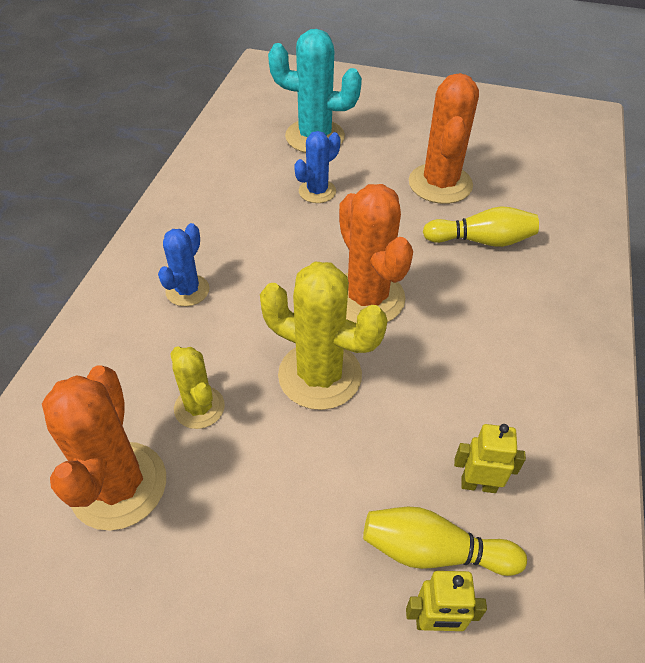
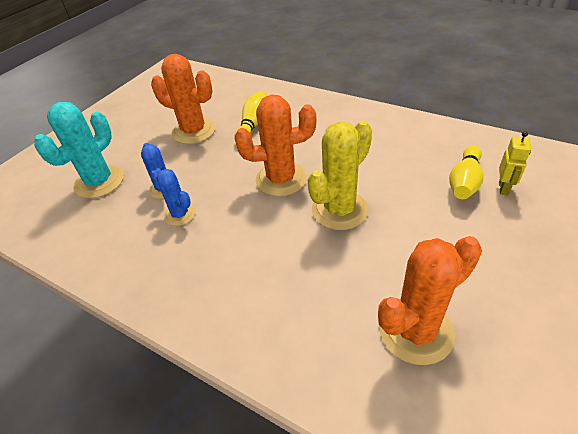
camera: 70 degrees left, 5 degrees down
(119, 485) = (416, 331): orange cactus -> orange cactus turned 45 degrees counterclockwise
(187, 290) = (234, 277): blue cactus -> blue cactus (180, 214)
(199, 407) = (353, 277): yellow cactus -> none
(478, 484) = (425, 159): yellow robot -> none

